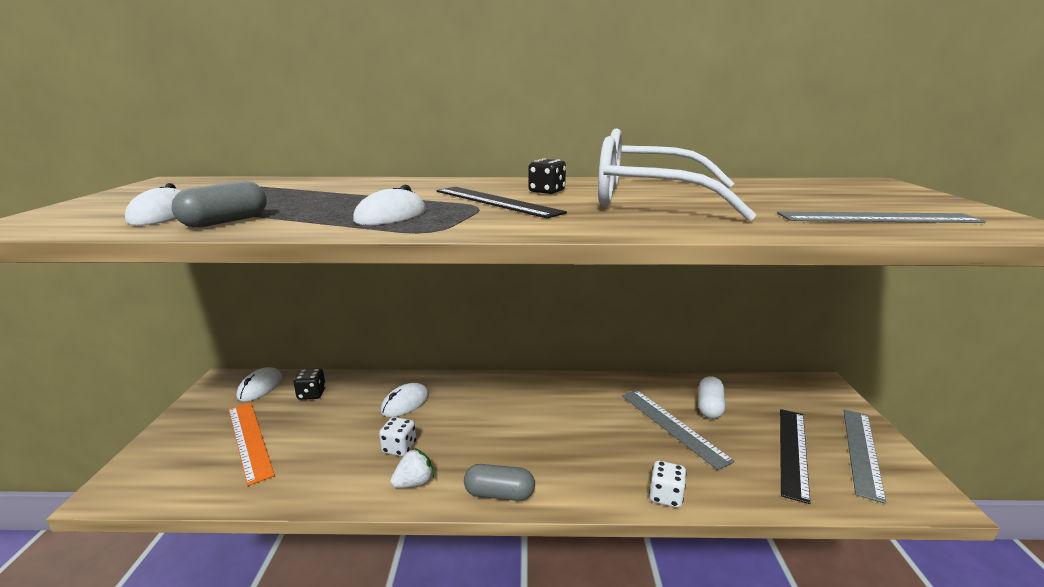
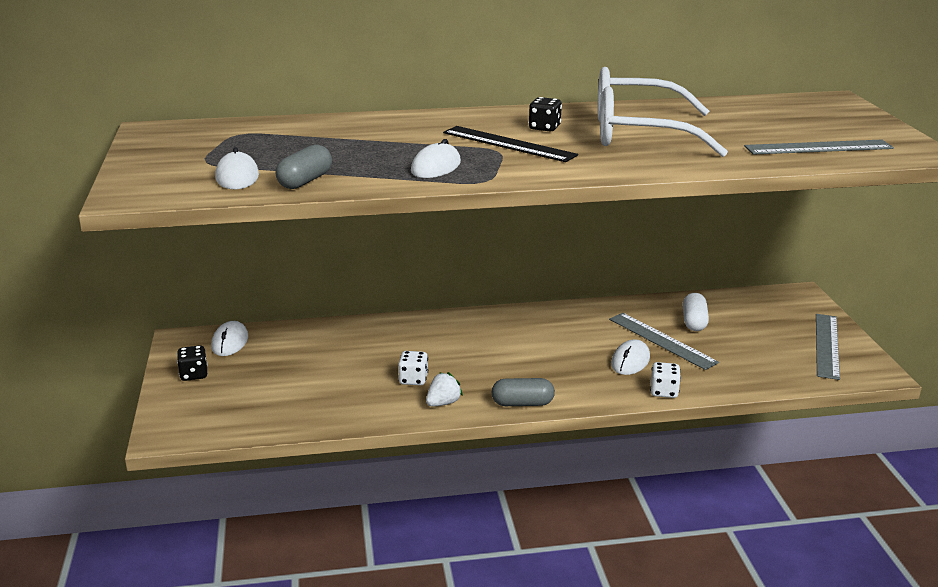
camera: 10 degrees left, 5 degrees up
(249, 440) = (261, 386): orange ruler -> none
(311, 394) = (291, 344): black dice -> black dice (194, 374)
(405, 403) = (395, 343): white mouse -> white mouse (630, 361)
(793, 451) = (769, 351): black ruler -> none

